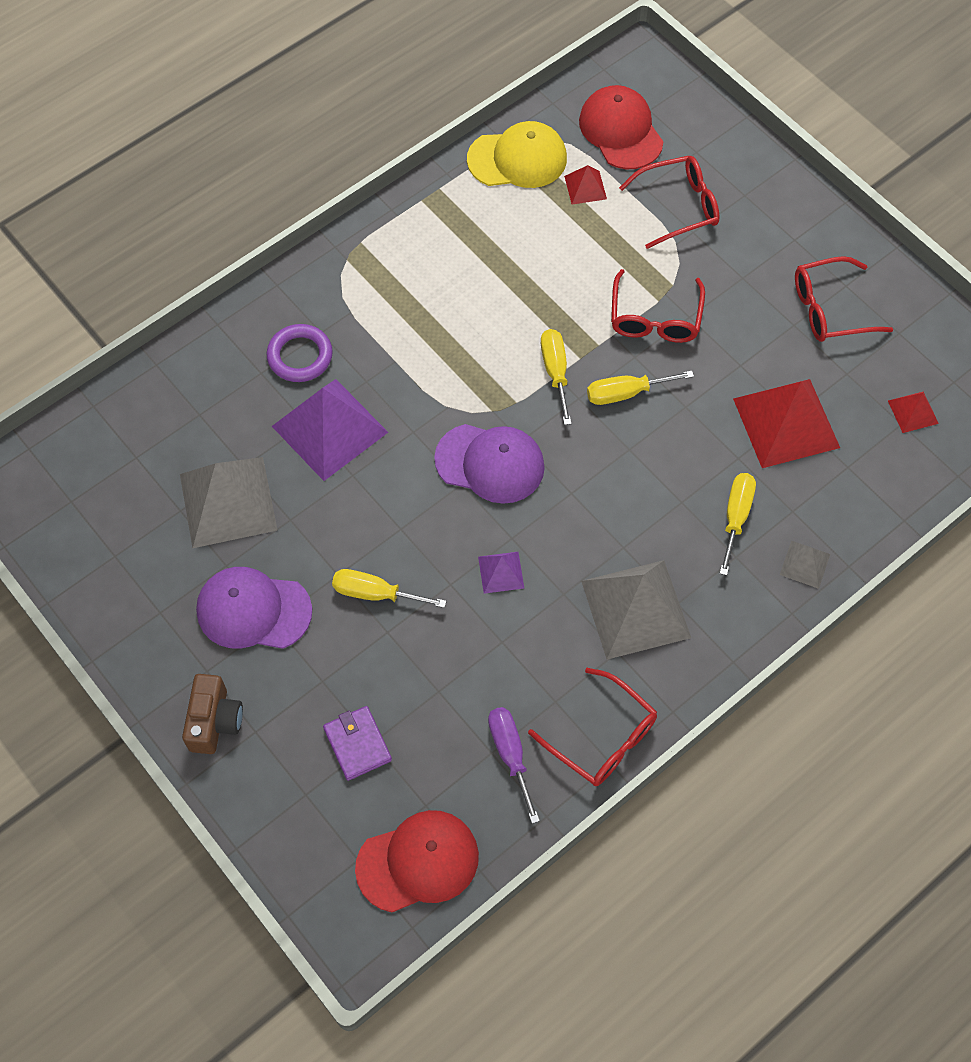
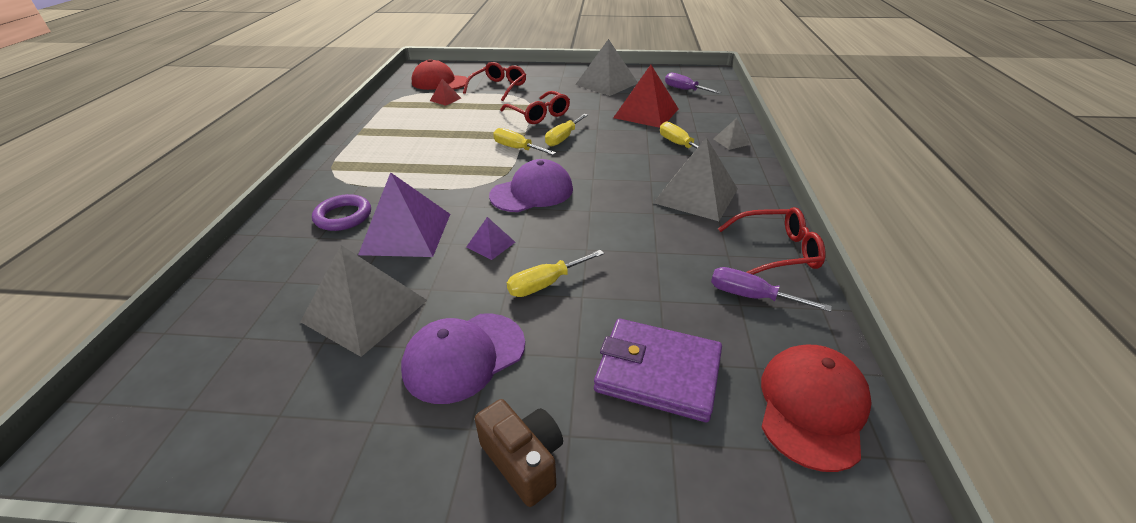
camera: 45 degrees left, 25 degrees down
(357, 744) = (657, 372): purple wallet -> purple wallet, size x1.66
(501, 572) = (606, 226): purple pyramid -> purple pyramid (490, 244)
(517, 159) = (397, 105): yellow cap -> none
(829, 309) = (606, 84): red glasses -> grey pyramid
(913, 412) = (684, 90): red pyramid -> purple screwdriver

